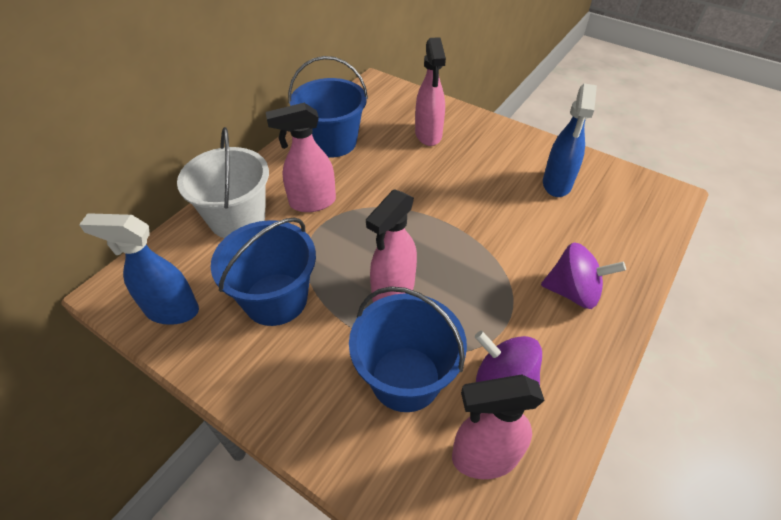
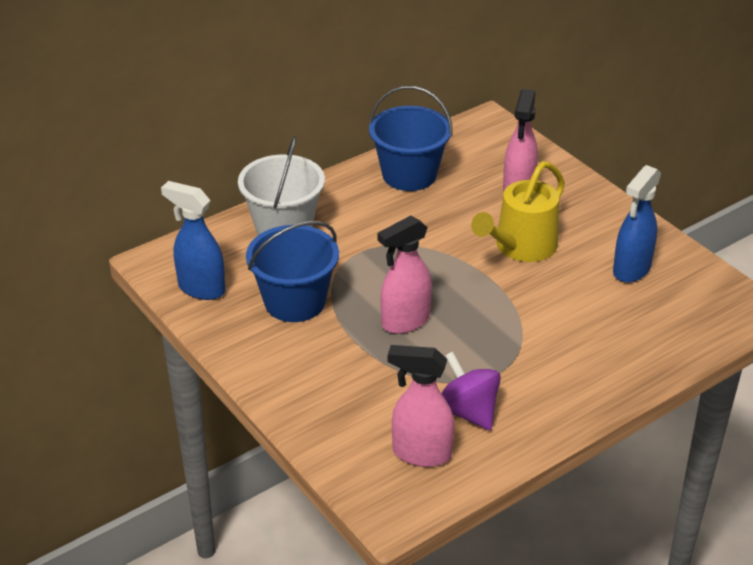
camera: 20 degrees right, 10 degrees down
(312, 202) = (362, 229): pink spray bottle -> none
(405, 378) = (383, 387): blue bucket -> none
(457, 185) = (521, 247): none -> yellow watering can
(573, 292) = (580, 365): purple spinning top -> none

